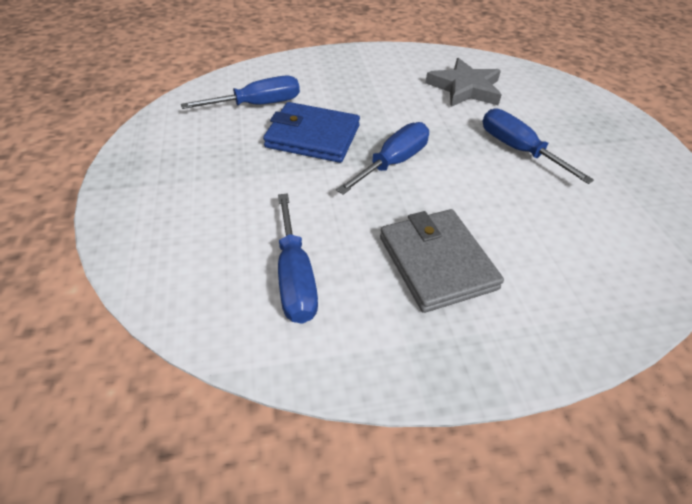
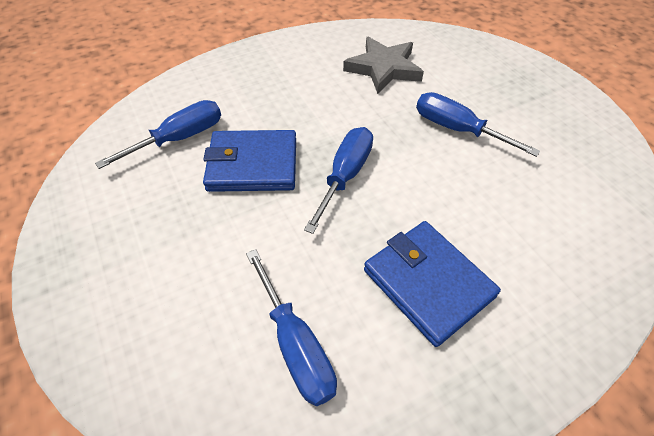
camera: 15 degrees left, 5 degrees up
(436, 262) = (428, 283): grey wallet -> blue wallet

